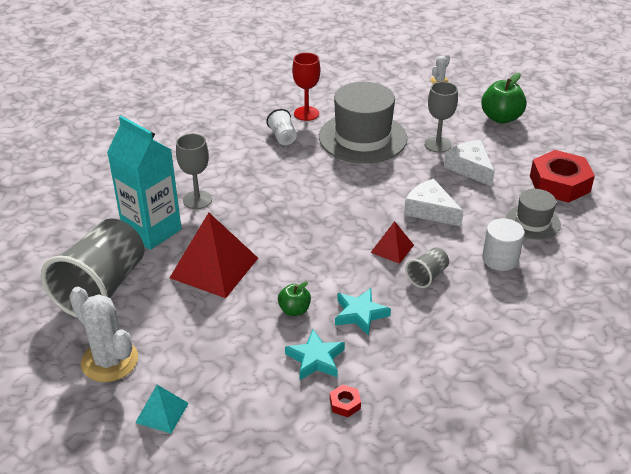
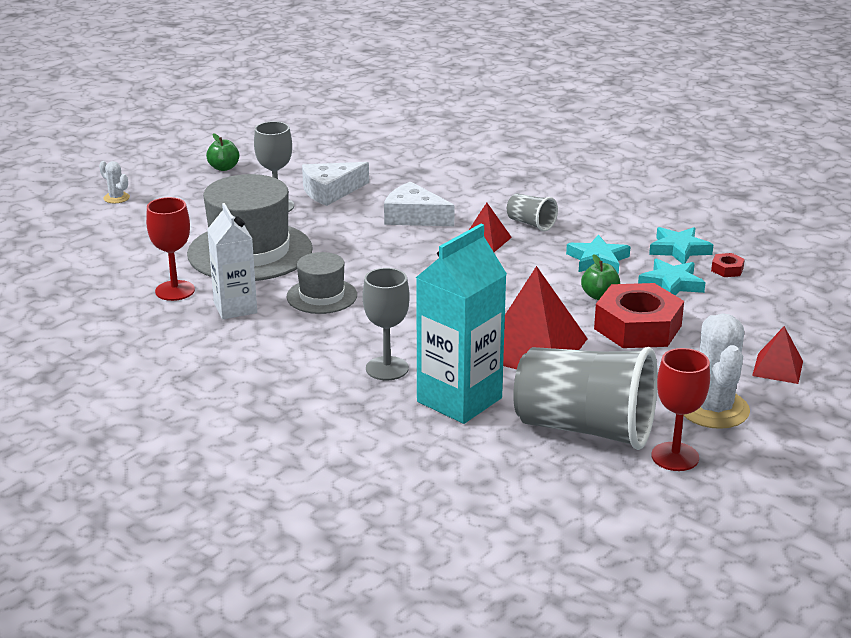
camera: 90 degrees left, 10 degrees down
(54, 331) = (675, 457): none -> red goblet
(109, 361) = (713, 409): white cactus -> white cactus turned 45 degrees counterclockwise
(162, 413) = (777, 368): turquoise pyramid -> red pyramid
(283, 137) = (235, 308): white cup -> white carton
(384, 372) = (679, 250): none -> turquoise star
(430, 210) = (414, 217): white cheese -> white cheese turned 75 degrees clockwise
(500, 259) = (498, 187): white cylinder -> none
(501, 118) = (224, 168): green apple -> green apple, size x0.58
(533, 222) = (435, 167): grey hat -> grey hat (322, 296)
(559, 183) = (366, 149): red nut -> red nut (637, 327)

